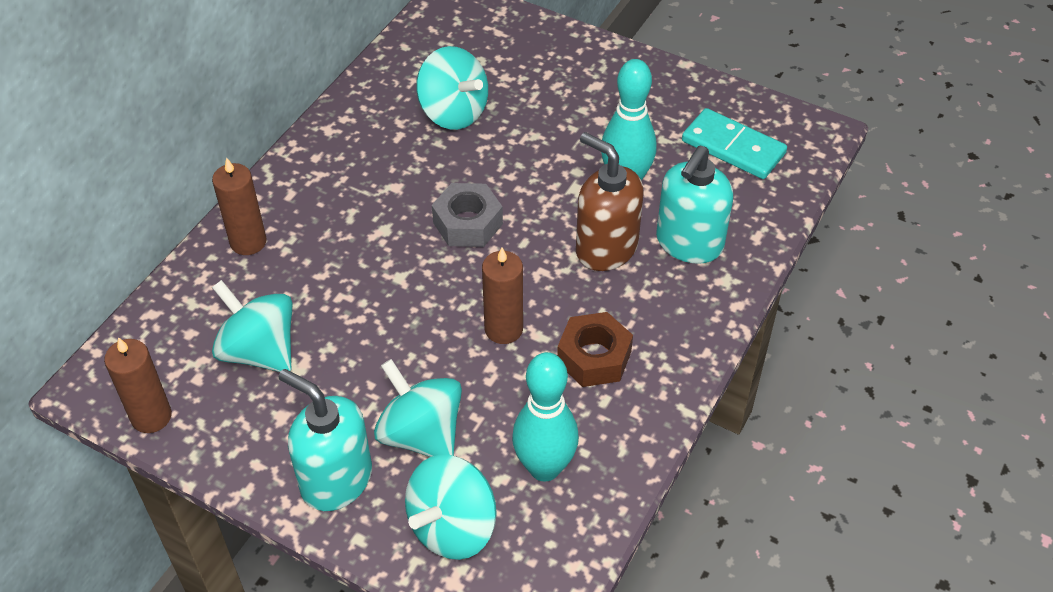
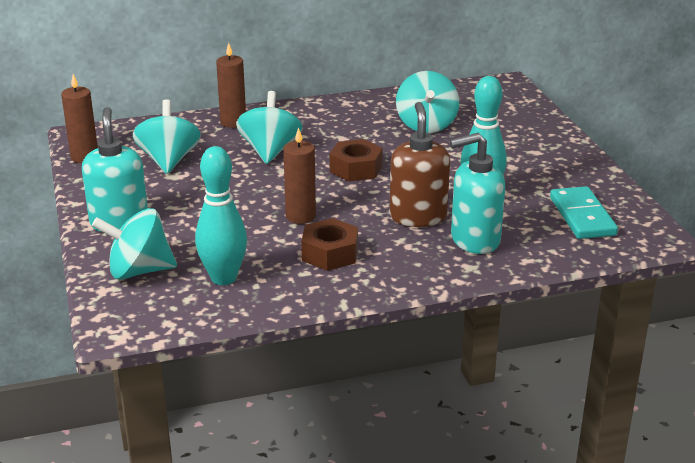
camera: 45 degrees right, 20 degrees down
(421, 434) = (187, 230): turquoise spinning top -> turquoise spinning top (270, 151)
(467, 223) = (356, 168): grey nut -> brown nut

